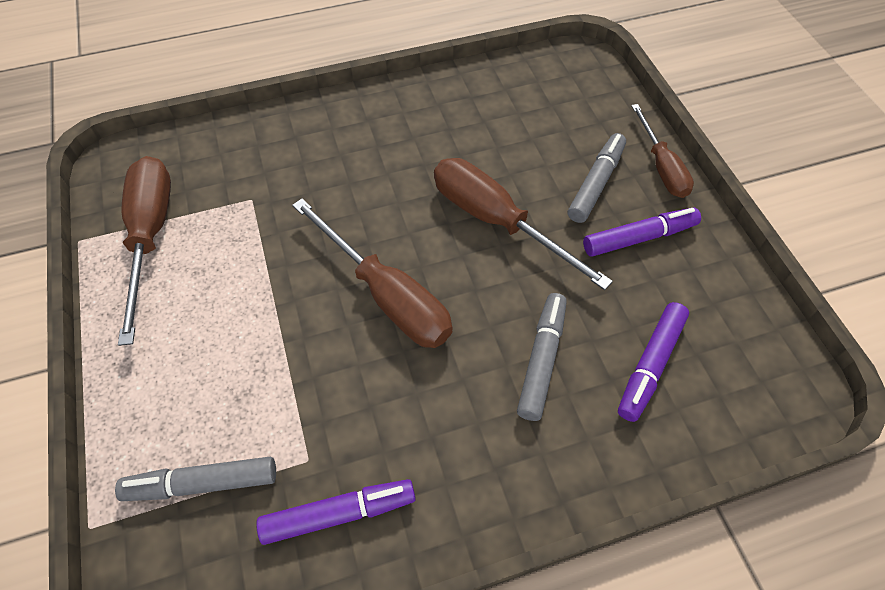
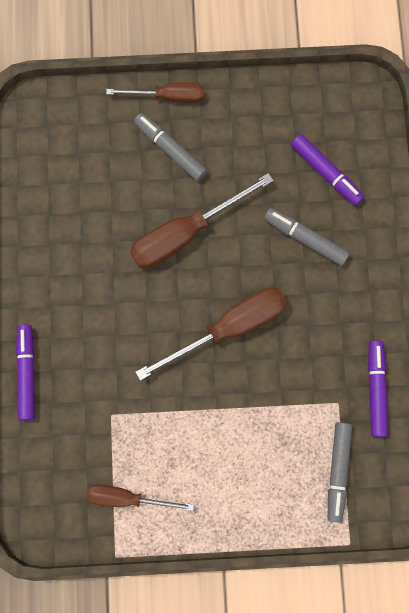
camera: 75 degrees left, 20 degrees up
(151, 236) = (127, 497): brown screwdriver -> brown screwdriver, size x0.63
(638, 238) = (227, 139): purple marker -> purple marker (27, 373)

